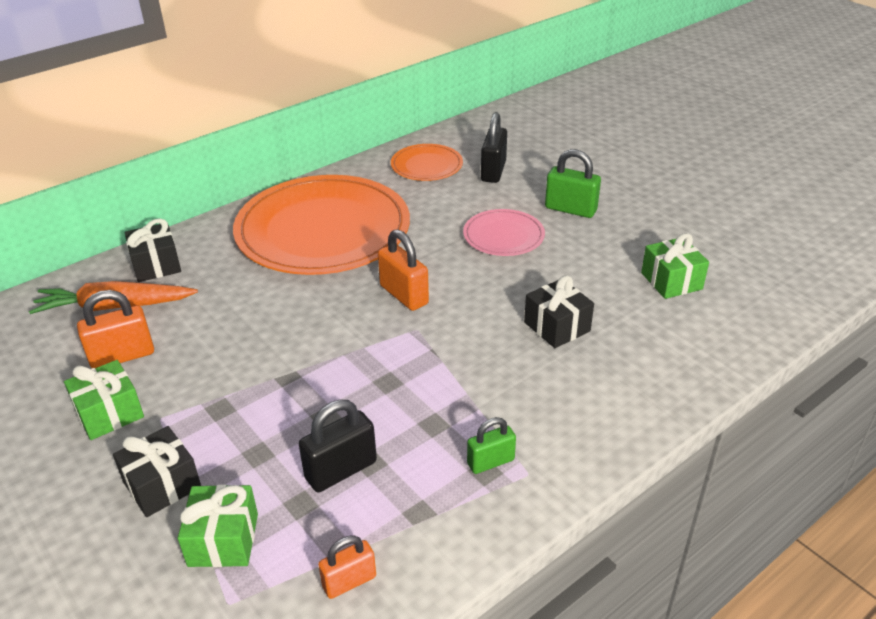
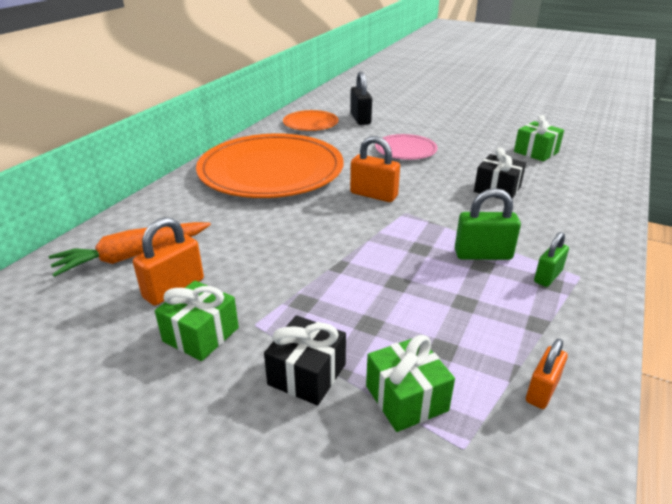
camera: 25 degrees left, 5 degrees down
(156, 265) = (147, 219): black gift -> none
(341, 470) = (448, 315): black padlock -> none
(570, 209) = (433, 129): green padlock -> green padlock (483, 254)

